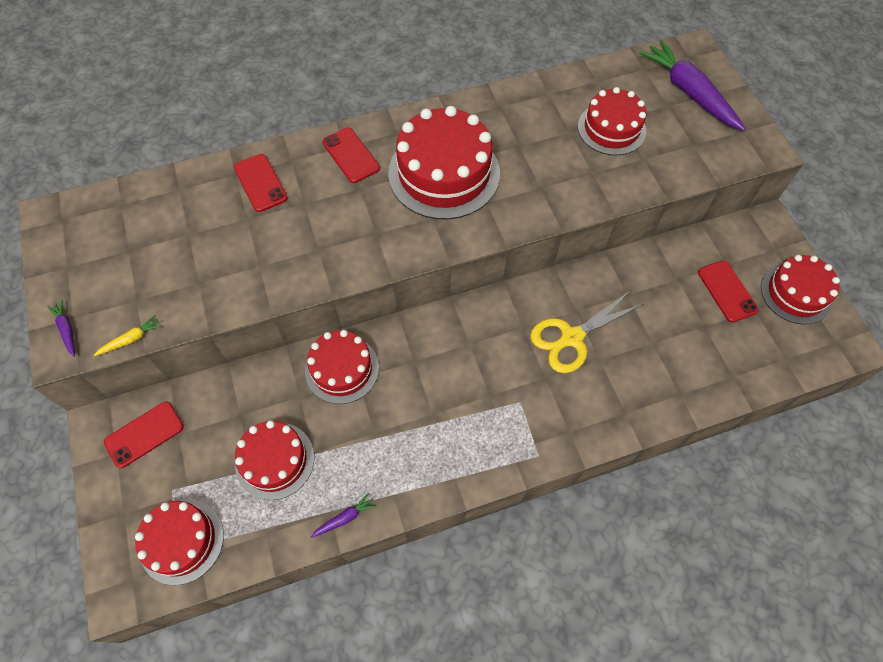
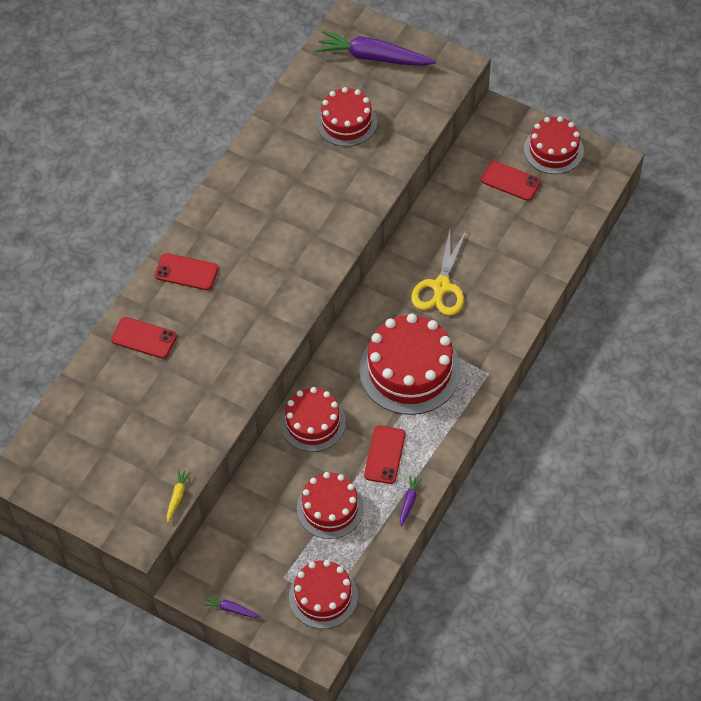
camera: 40 degrees left, 5 degrees down
(67, 329) = (126, 526): purple carrot -> purple carrot (231, 609)
(144, 434) = (226, 564): red phone -> red phone (384, 455)
(444, 173) = (265, 236): red cake -> red cake (410, 370)

